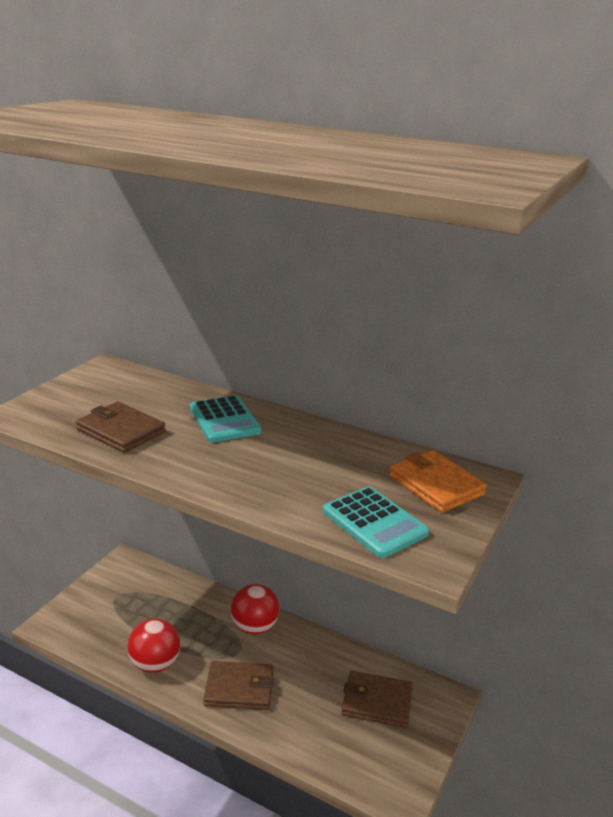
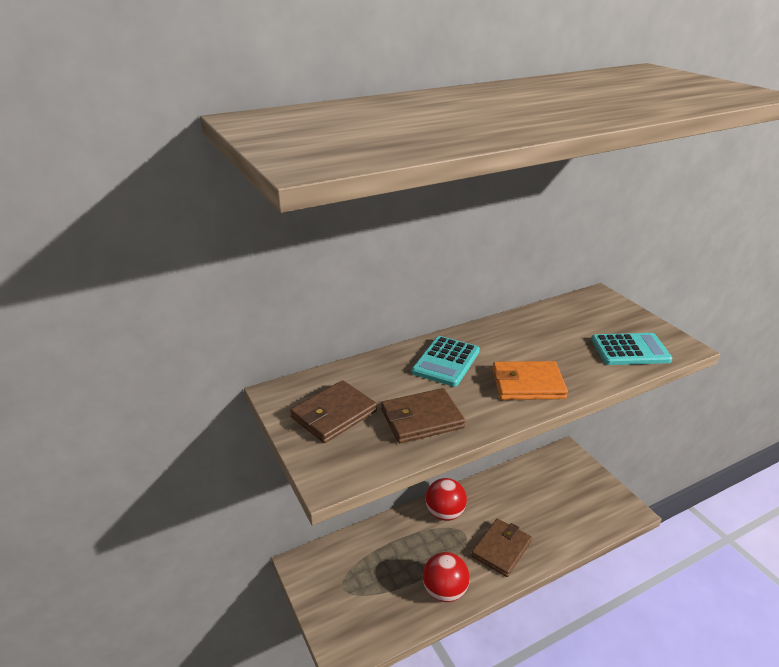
camera: 55 degrees left, 5 degrees up
(224, 420) = (446, 362): turquoise calculator -> turquoise calculator turned 105 degrees clockwise
(377, 702) = (553, 484): brown wallet -> brown wallet (334, 414)
(436, 485) = (597, 313): orange wallet -> orange wallet (528, 384)

